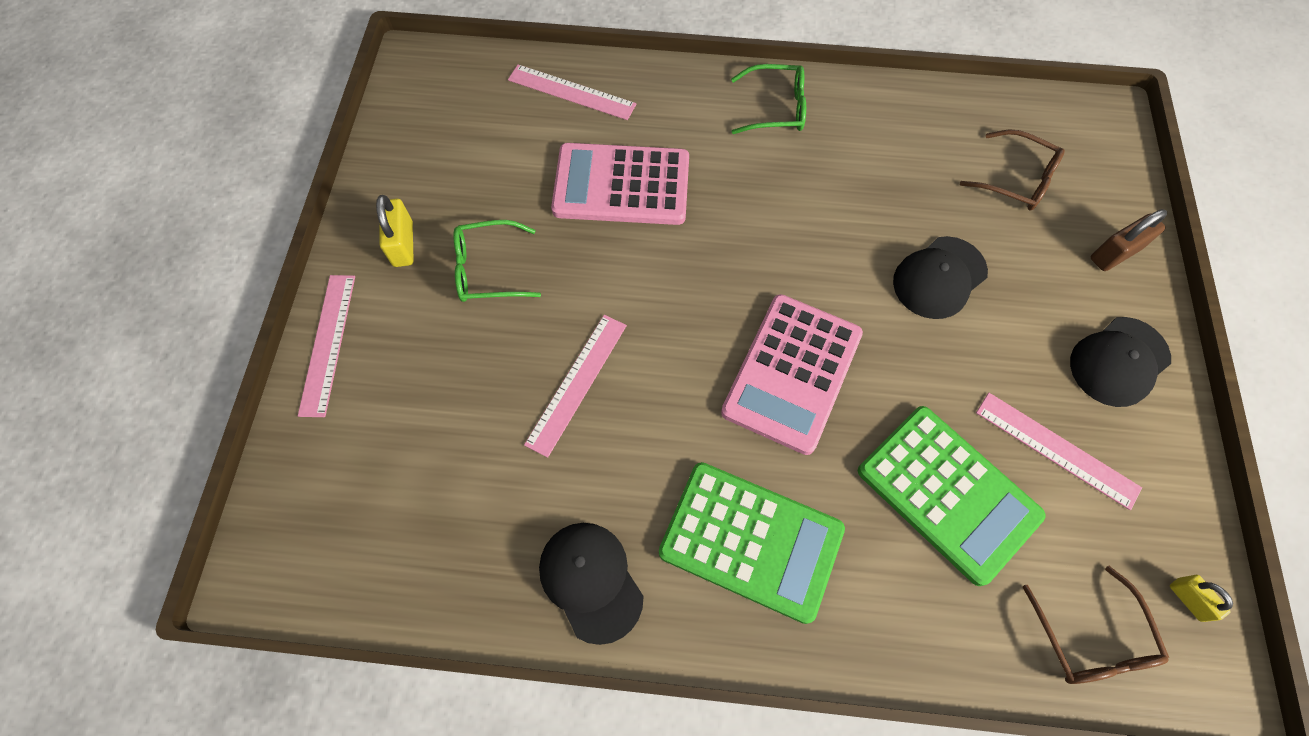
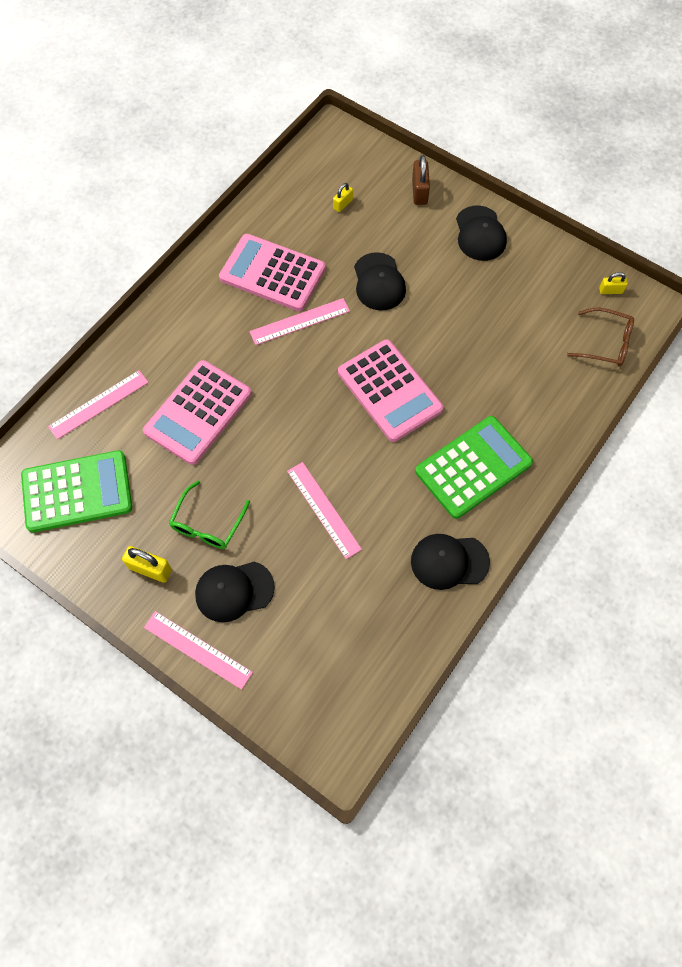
camera: 60 degrees left, 0 degrees up
(418, 342) = (234, 591): none -> black cap
(775, 108) = (203, 293): green glasses -> none
(856, 159) = (272, 273): none -> pink calculator
(947, 493) = (502, 358): green calculator -> green calculator (77, 491)
(1016, 179) = (343, 204): brown glasses -> yellow padlock
(1056, 449) = (508, 294): pink ruler -> pink ruler (300, 321)

